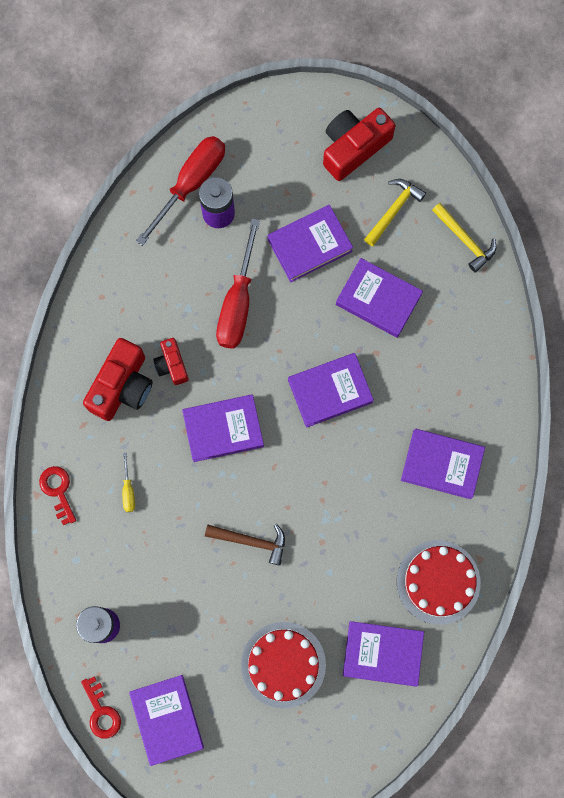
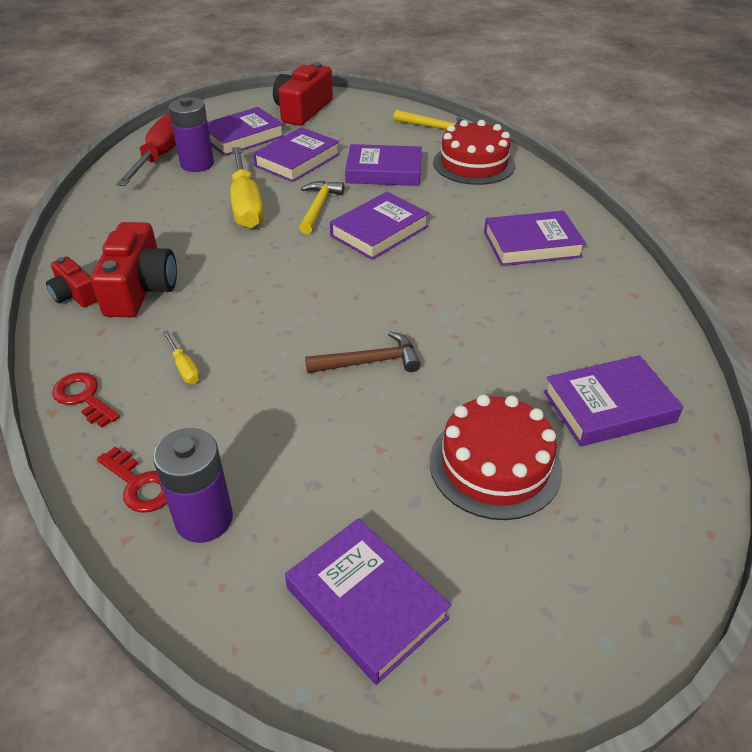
camera: 25 degrees left, 35 degrees down
(101, 712) = (248, 640): red key -> red key (139, 484)
(172, 365) = (194, 259): red camera -> red camera (75, 294)
(223, 429) = (279, 286): purple book -> purple book (242, 137)
(238, 302) = (246, 205): red screwdriver -> yellow screwdriver
(394, 210) = (360, 128): yellow hammer -> yellow hammer (319, 207)
(438, 582) = (611, 324): red cake -> red cake (473, 164)

